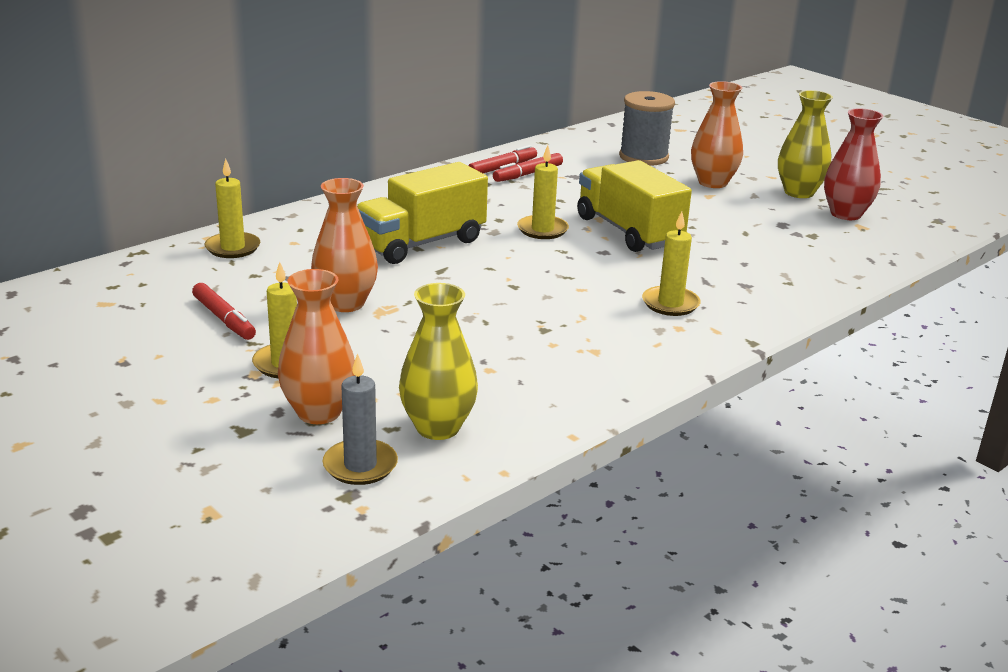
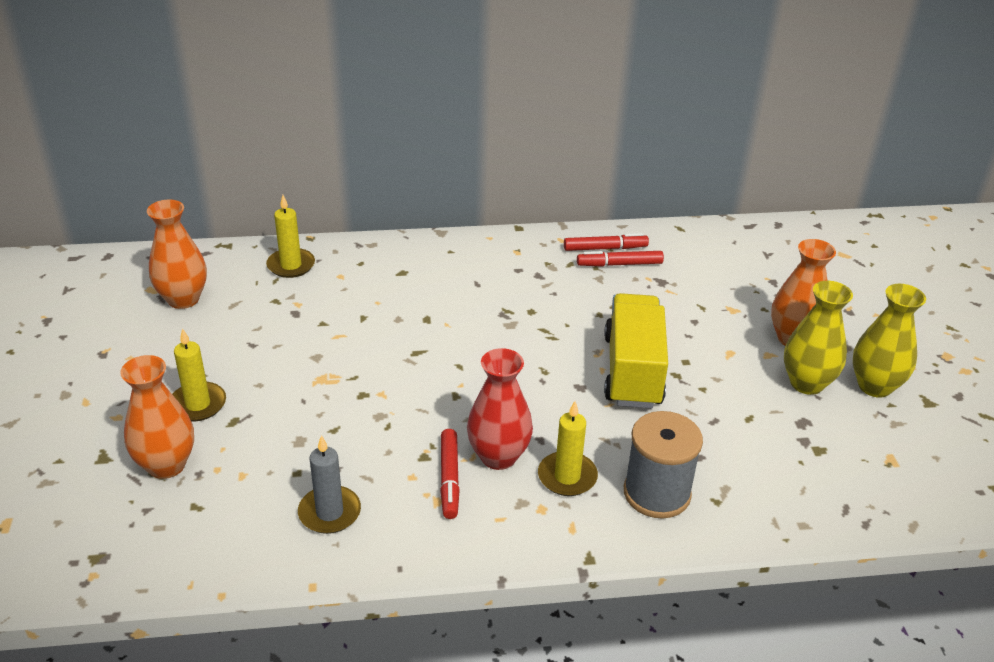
camera: 35 degrees right, 10 degrees up
(224, 319) = (207, 339): red marker -> red marker (449, 478)
(345, 303) = (305, 359): orange vase -> orange vase (183, 299)
(360, 465) = (135, 533): grey candle -> grey candle (329, 512)
(421, 243) = (435, 315): yellow truck -> none
(438, 427) = (226, 523): yellow vase -> yellow vase (806, 383)
(542, 230) = (555, 338): yellow candle -> none
(643, 157) = (759, 280): grey spool -> grey spool (657, 493)
(845, 214) = (893, 436): red vase -> red vase (498, 456)

